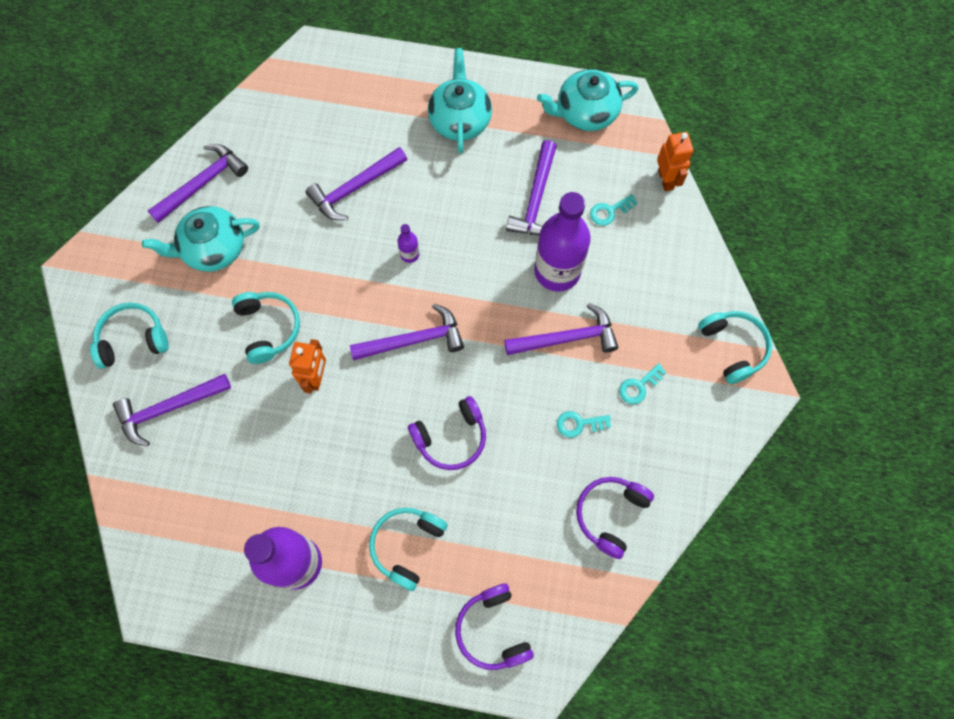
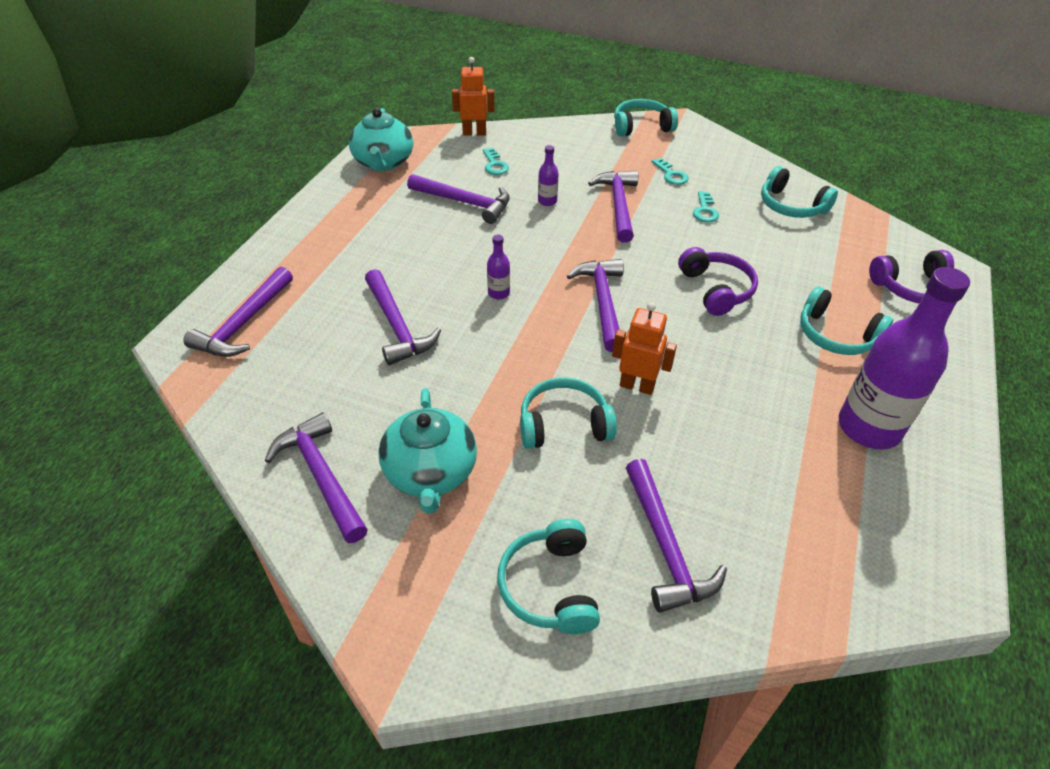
camera: 80 degrees left, 25 degrees down
(339, 84) = (244, 323): none -> purple hammer
(460, 119) = (348, 238): turquoise teapot -> none
(557, 271) = (547, 201): purple bottle -> purple bottle, size x0.42
(610, 514) = (791, 206): purple headphones -> turquoise headphones

